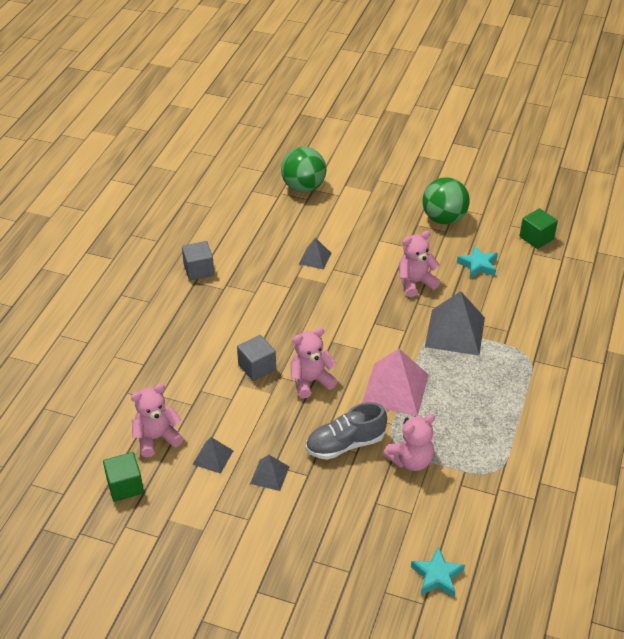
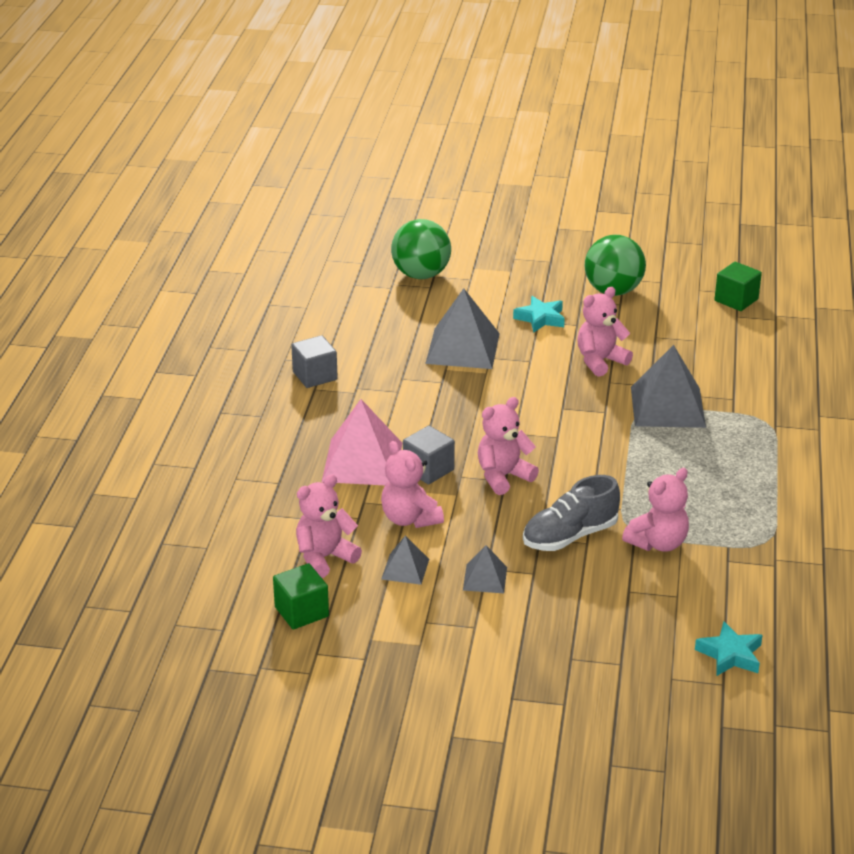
camera: 10 degrees left, 10 degrees down
(230, 411) = (410, 519): none -> pink teddy bear
(315, 258) = (463, 348): grey pyramid -> grey pyramid, size x1.93
(395, 389) = (613, 473): pink pyramid -> pink pyramid (362, 462)
(478, 265) = (673, 335): turquoise star -> turquoise star (540, 318)

